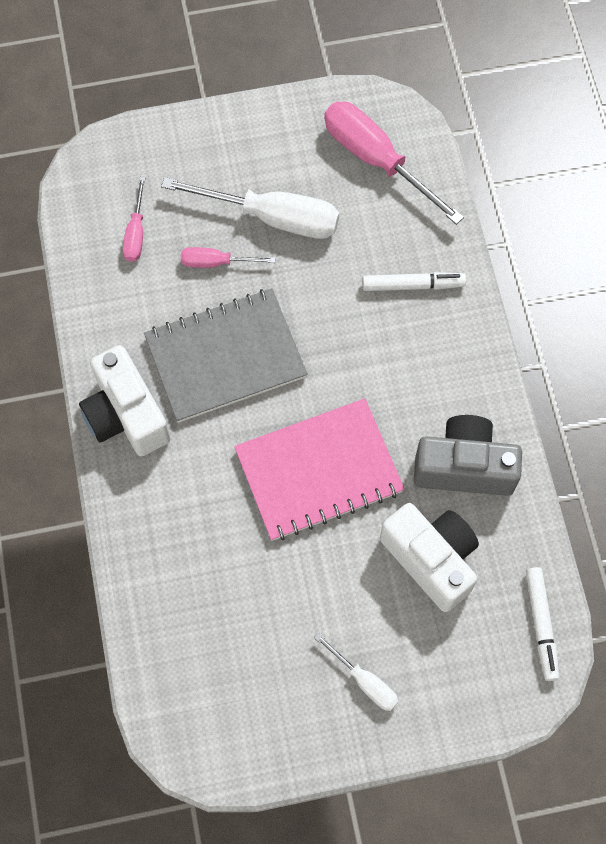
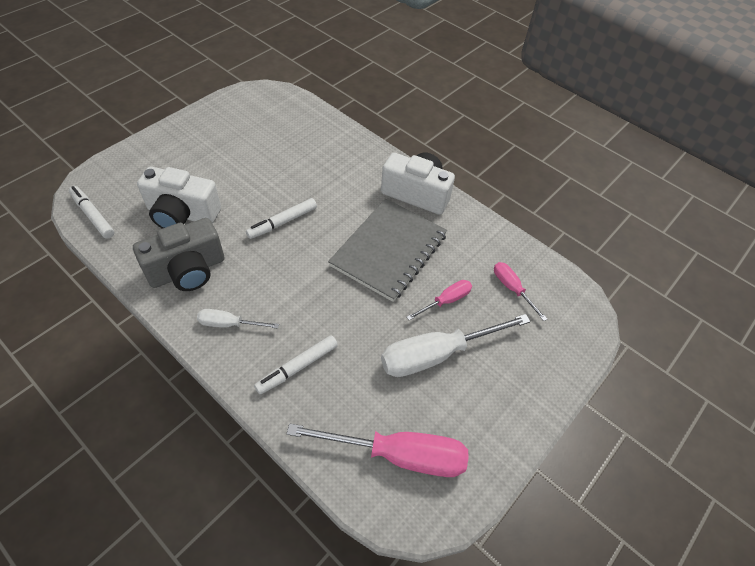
camera: 140 degrees right, 15 degrees down
(319, 471) = (282, 222): pink notebook -> white marker
(364, 681) = (190, 149): white screwdriver -> white screwdriver (229, 324)

